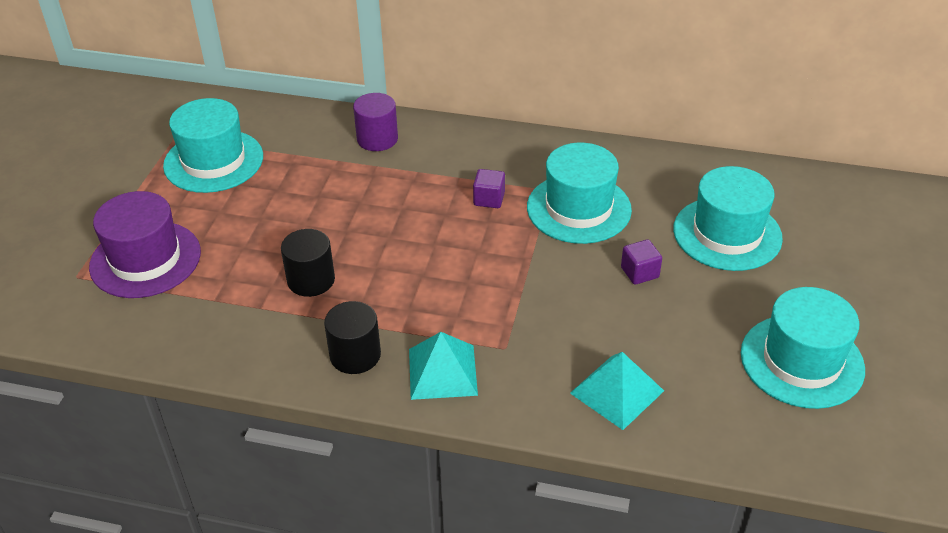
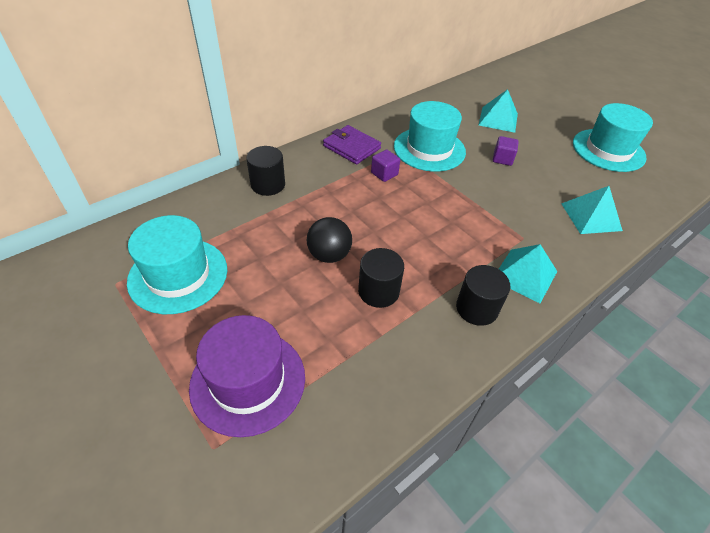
camera: 55 degrees left, 5 degrees up
(325, 227) = (329, 255): none -> black ball
(377, 139) = (268, 185): purple cylinder -> black cylinder
(505, 155) = (351, 147): none -> purple wallet
(727, 234) = (498, 119): turquoise hat -> turquoise pyramid

